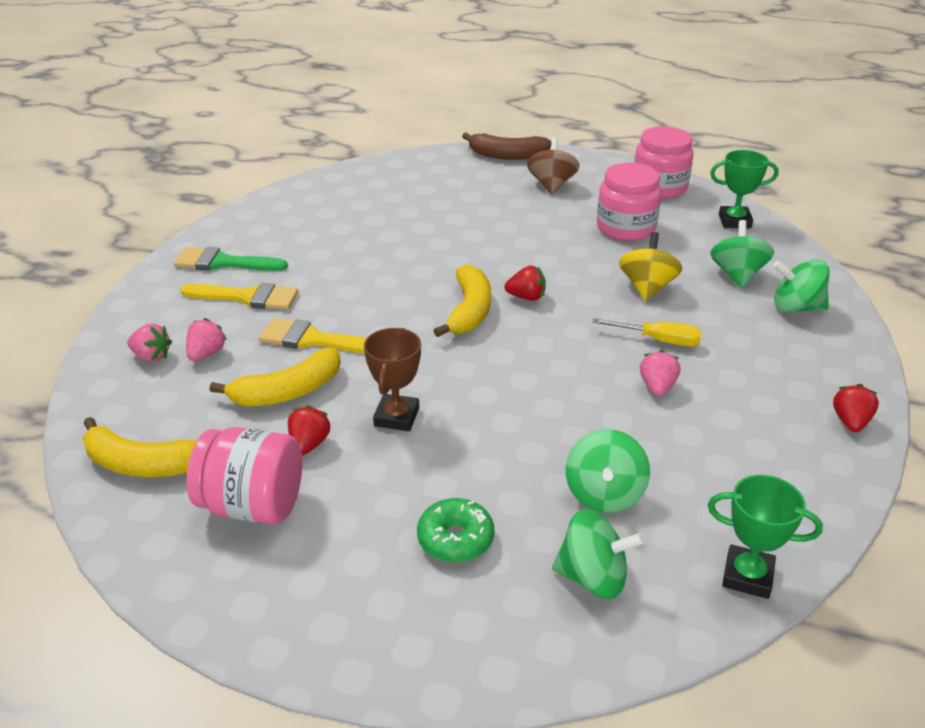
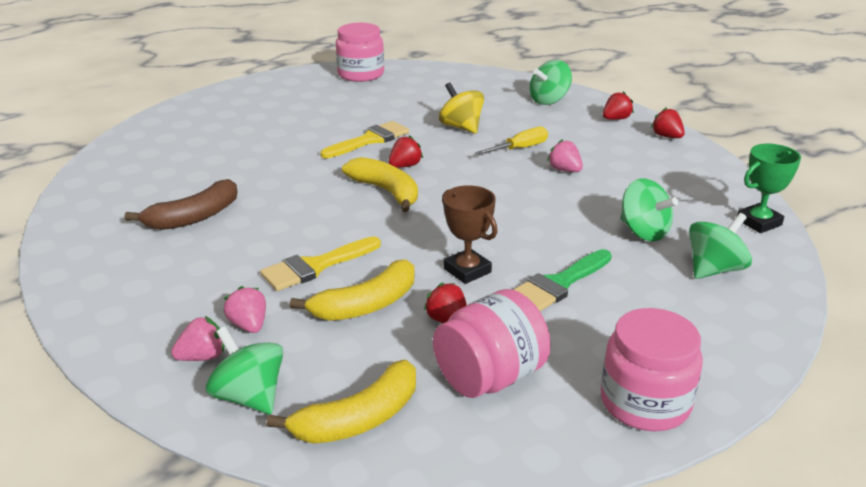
camera: 50 degrees left, 5 degrees down
(223, 263) = (122, 265): green brush -> green brush (559, 284)
(248, 297) = (200, 273): yellow brush -> yellow brush (370, 140)
(288, 391) = (366, 305): yellow banana -> yellow banana turned 45 degrees clockwise
(455, 539) = (627, 302): green donut -> none
(507, 155) = (218, 96): brown banana -> brown banana (194, 217)
(551, 185) = (288, 100): brown spinning top -> none
(626, 228) = (385, 103): pink jar -> pink jar (645, 402)
(734, 221) = (438, 74): green trophy -> none
(737, 275) = (492, 99): green spinning top -> green spinning top (249, 396)
(830, 368) = (616, 119): none -> red strawberry

